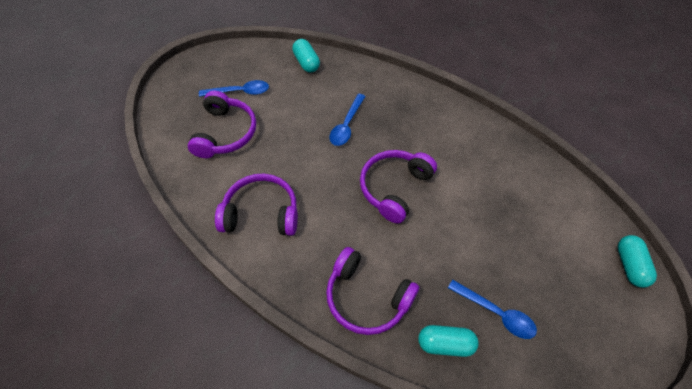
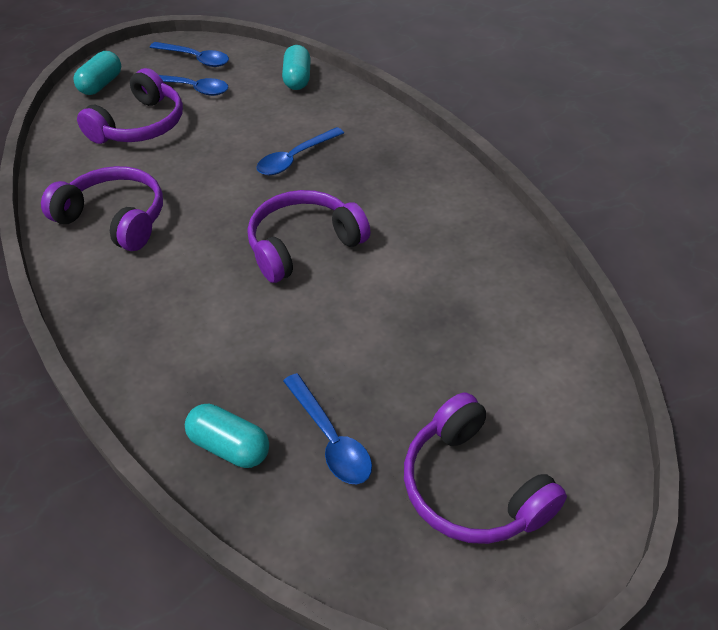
camera: 25 degrees right, 10 degrees down
(226, 66) = (196, 59): none -> blue spoon
(367, 298) = (168, 354): purple headphones -> purple headphones (472, 487)
(629, 265) = (590, 458): turquoise capsule -> turquoise capsule (101, 84)

